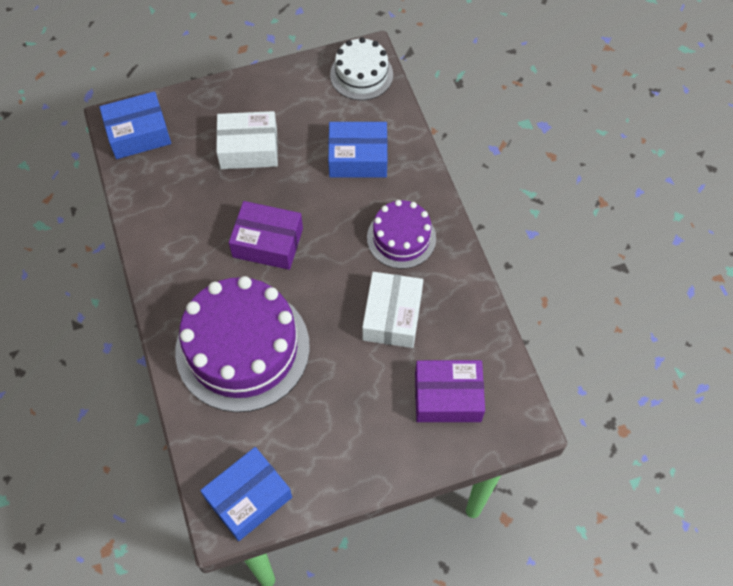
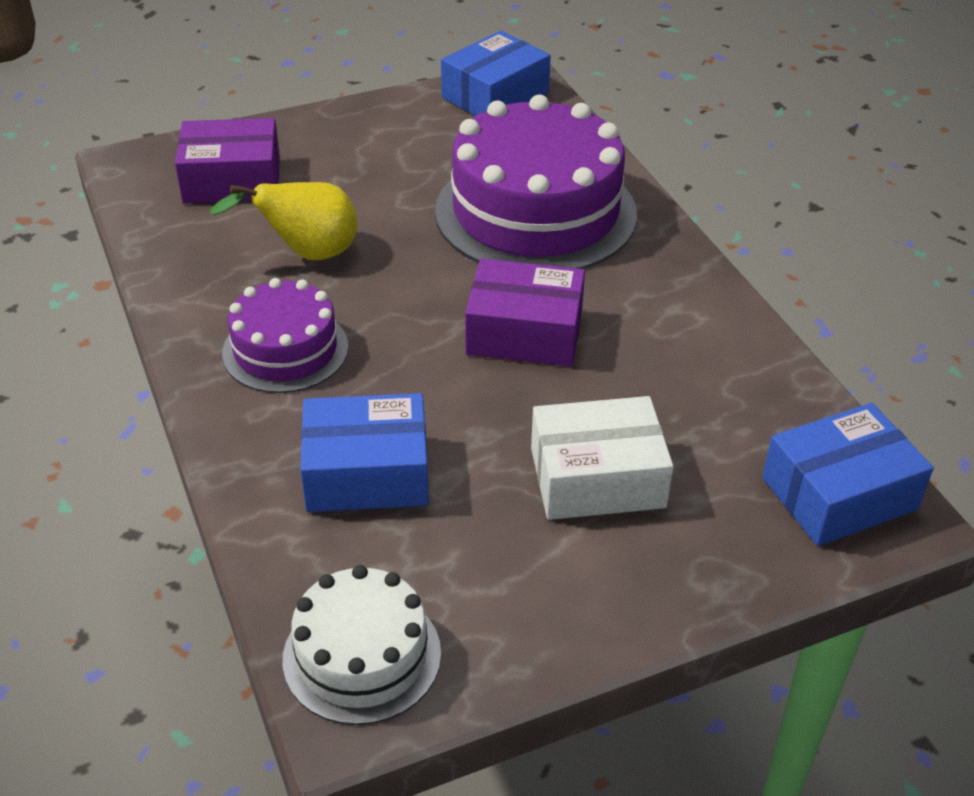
camera: 175 degrees right, 20 degrees down
(392, 316) = (307, 254): white box -> yellow pear

